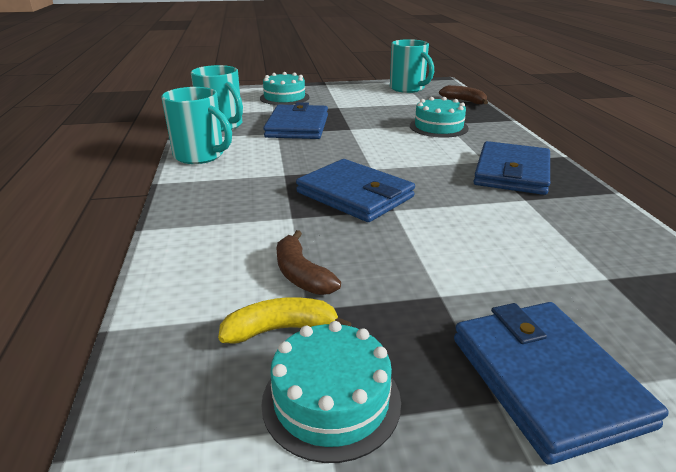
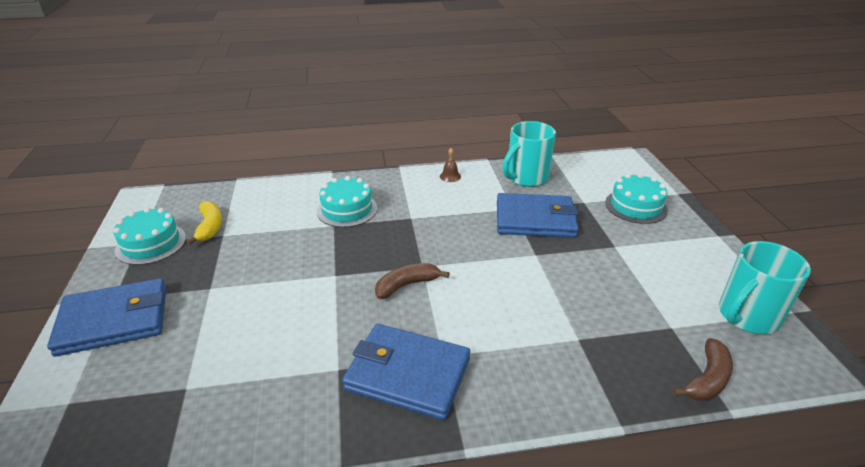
camera: 90 degrees right, 5 degrees up
(200, 156) = (450, 176): turquoise mug -> brown bell
(301, 274) = (258, 232): brown banana -> brown banana (407, 285)
(355, 195) = (366, 255): blue wallet -> none
(438, 127) = (560, 330): turquoise cake -> turquoise cake (347, 209)

